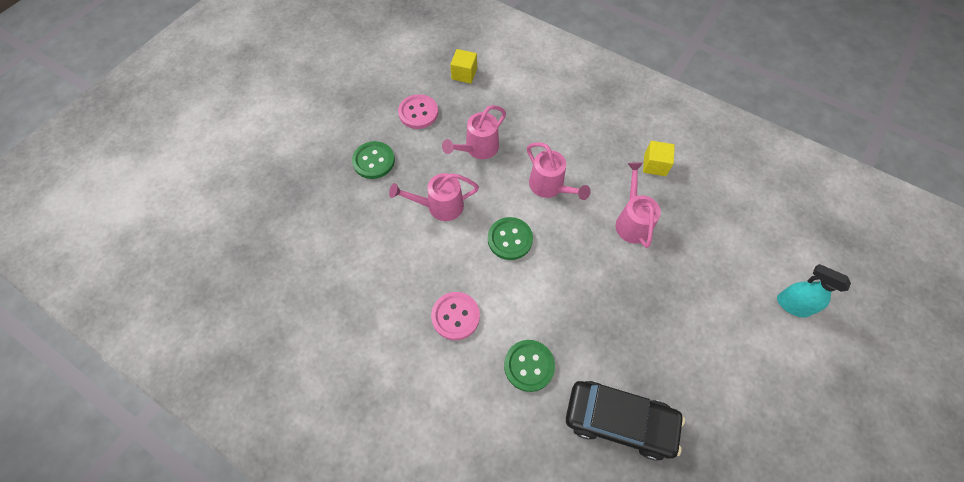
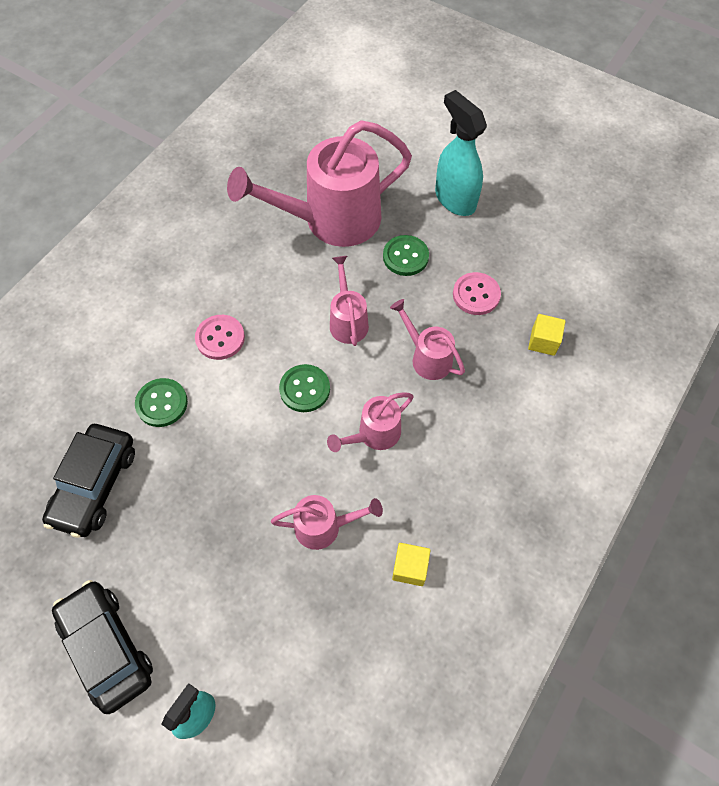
camera: 90 degrees right, 0 degrees up
(313, 122) = (454, 199): none -> turquoise spray bottle
(323, 221) = (331, 220): none -> pink watering can
(761, 385) = (107, 647): none -> black car

